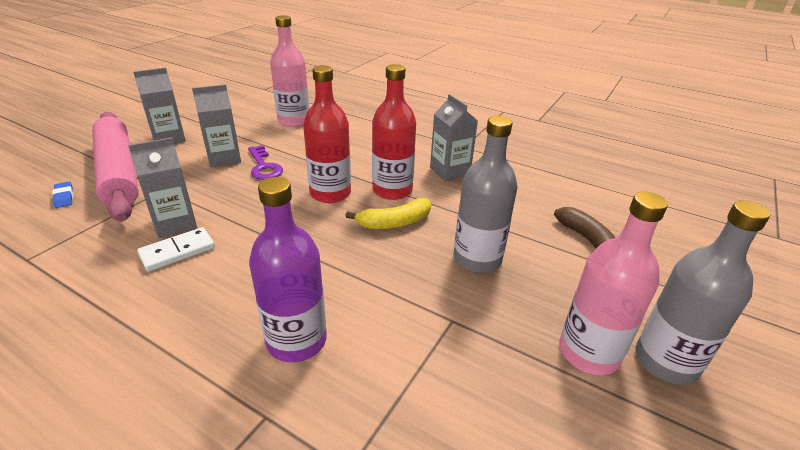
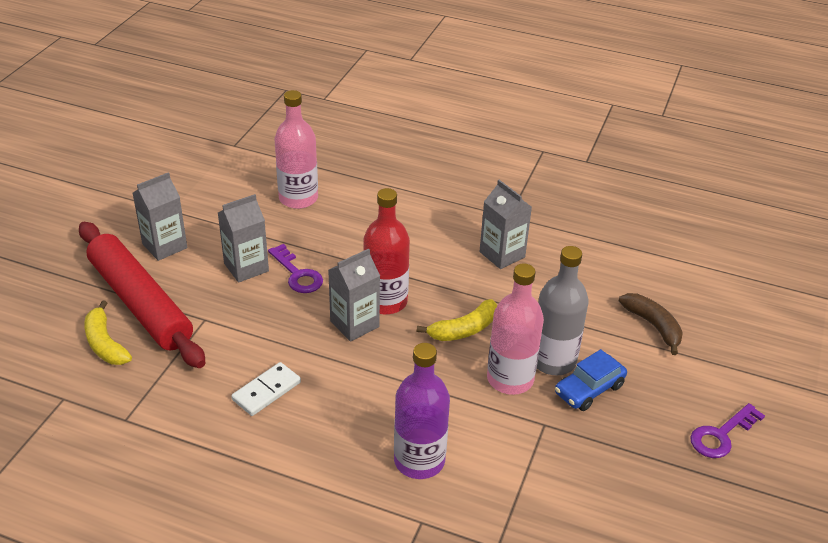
camera: 10 degrees left, 5 degrees up
(64, 197) = (105, 343): blue eraser -> yellow banana
(118, 172) = (140, 303): pink rolling pin -> red rolling pin
(175, 223) = (245, 360): grey carton -> grey carton (354, 324)
(392, 190) = (448, 289): red bottle -> none
(510, 291) = (589, 389): none -> blue car
(588, 353) = (660, 436): pink bottle -> pink bottle (510, 379)
(666, 361) = (721, 435): grey bottle -> purple key

